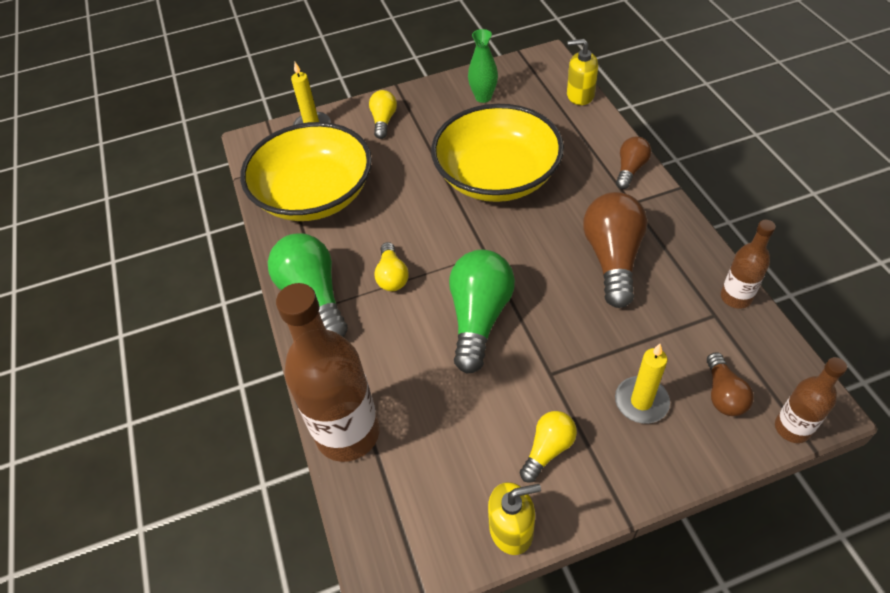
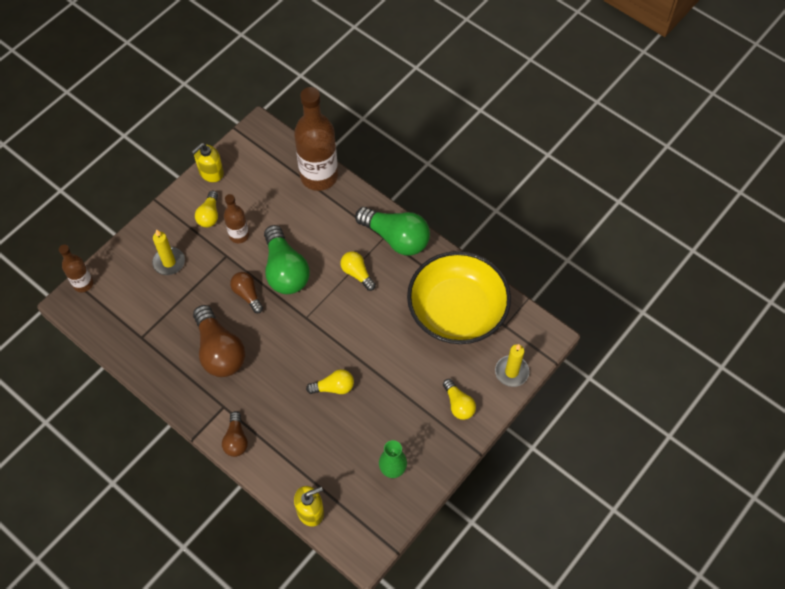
camera: 145 degrees right, 10 degrees up
(497, 176) = (334, 387): yellow bowl -> yellow light bulb
(723, 394) = (124, 287): brown light bulb -> brown light bulb (247, 294)
(735, 297) = (131, 356): brown bottle -> brown bottle (239, 235)

